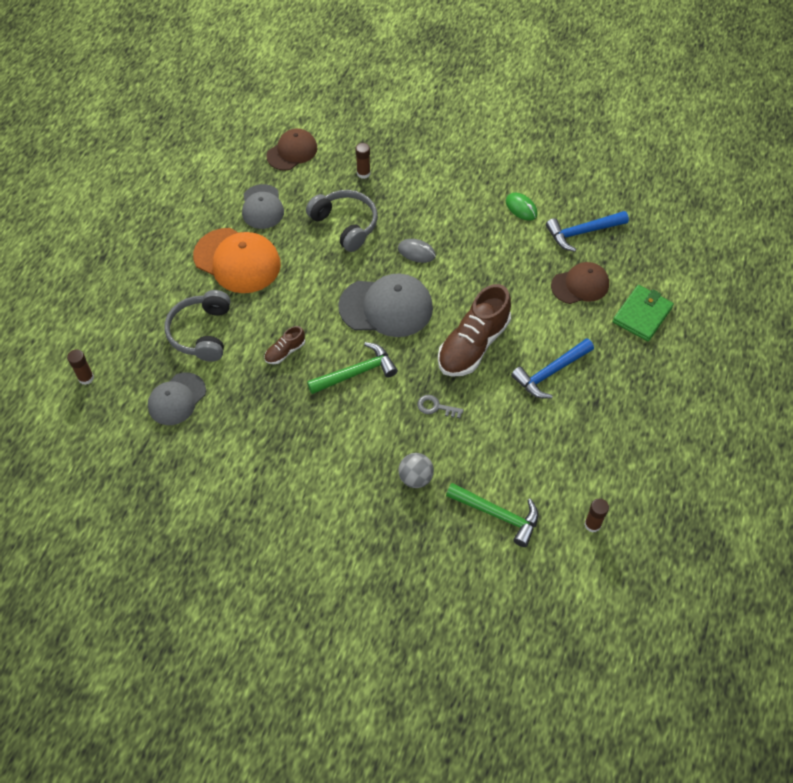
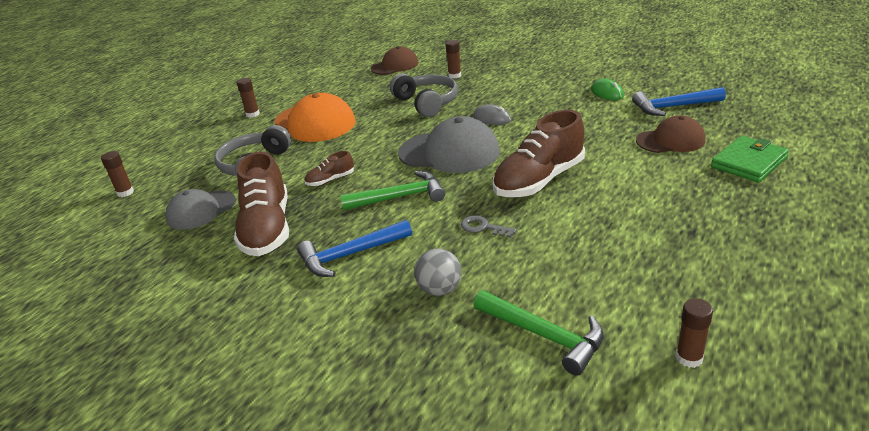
camera: 15 degrees right, 25 degrees down
(162, 246) = (252, 114): none -> brown glue stick
(250, 419) = (267, 229): none -> brown shoe
(262, 207) = (354, 93): grey cap -> none
(550, 373) = (631, 204): blue hammer -> blue hammer (350, 255)

